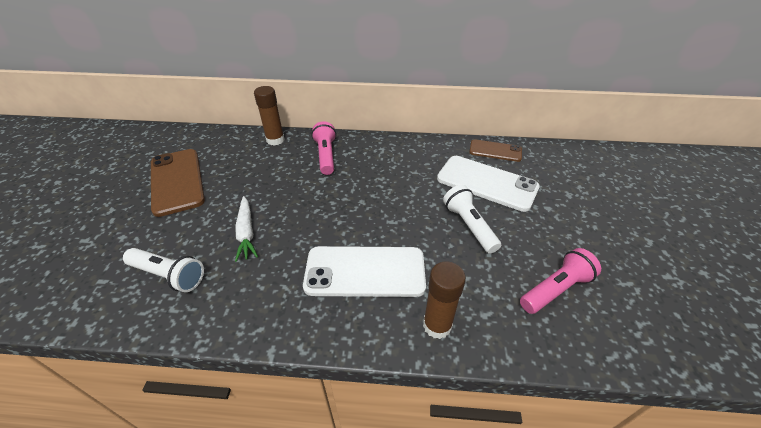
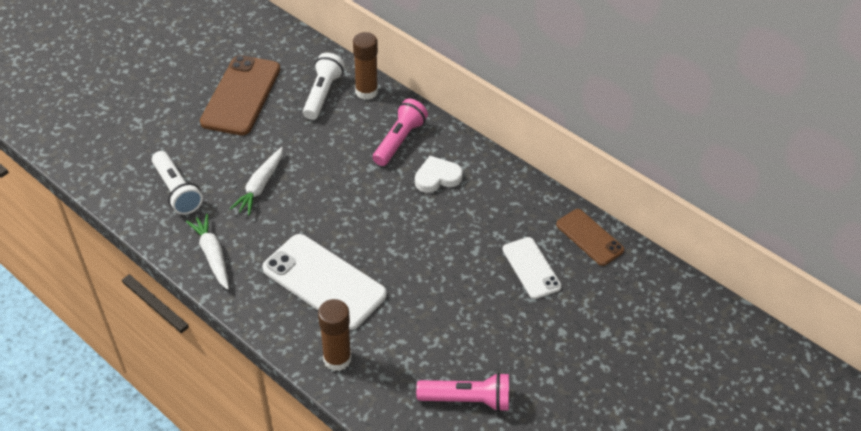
camera: 35 degrees right, 5 degrees up
(247, 309) = (212, 255): none -> white carrot
(373, 164) = (437, 177): none -> white heart
(469, 226) = (459, 299): white flashlight -> white flashlight (322, 94)
(487, 183) = (531, 268): white phone -> white phone, size x0.59

